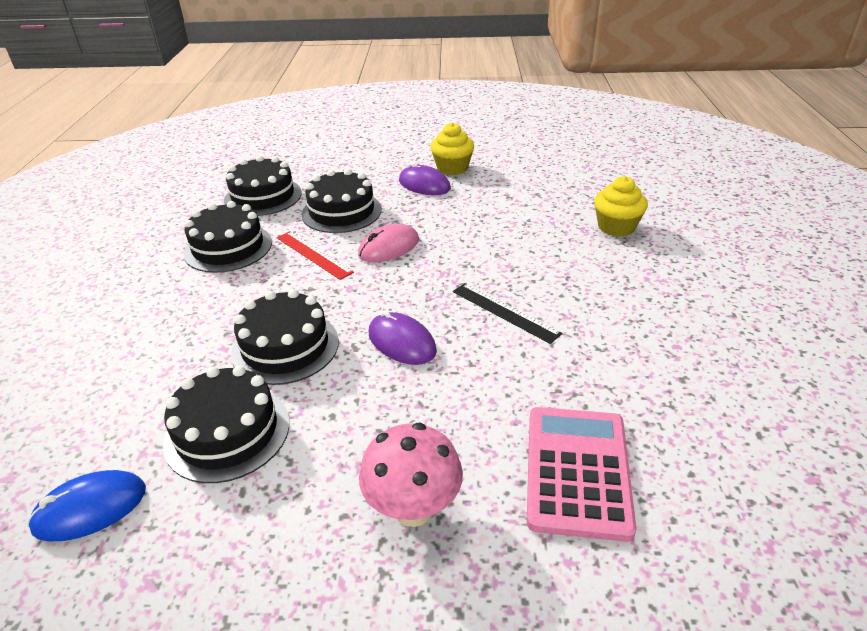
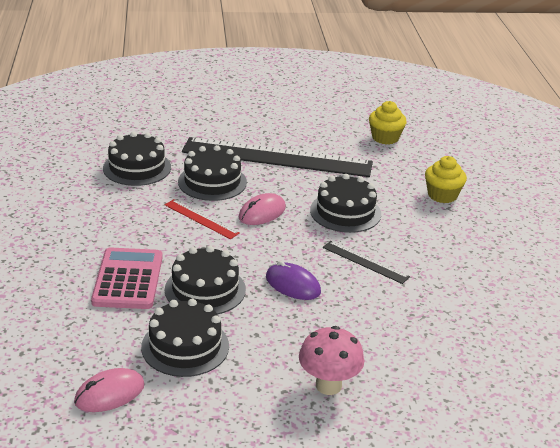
camera: 10 degrees left, 5 degrees down
(90, 508) = (109, 393): blue mouse -> pink mouse
(228, 247) = (125, 213): black cake -> black cake (345, 212)
(424, 185) = (277, 157): purple mouse -> black ruler
(452, 168) = (297, 142): yellow cupcake -> yellow cupcake (385, 138)
(577, 471) = (430, 361): pink calculator -> pink calculator (128, 279)

